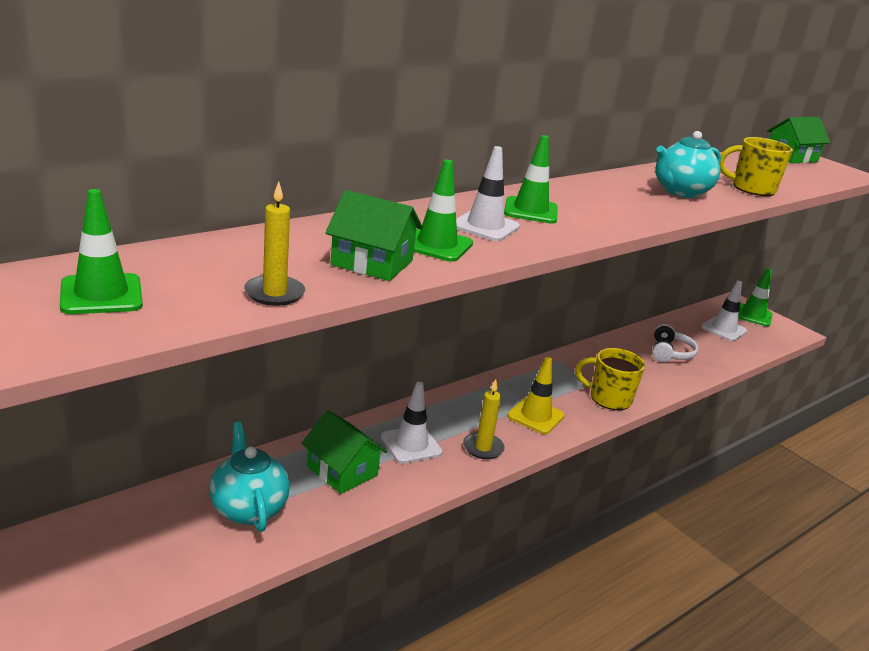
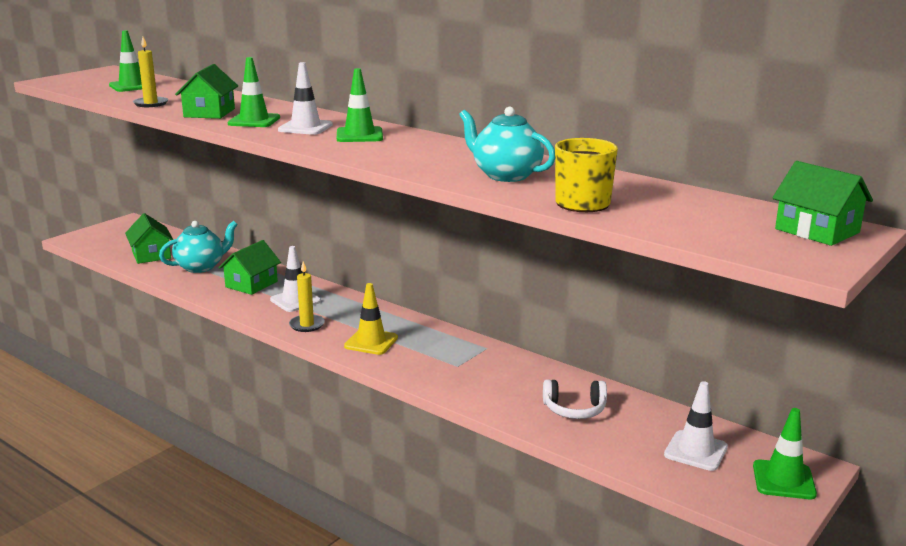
camera: 80 degrees right, 5 degrees down
(156, 558) = (151, 255): none -> green house
(609, 398) = (431, 374): yellow mug -> none

